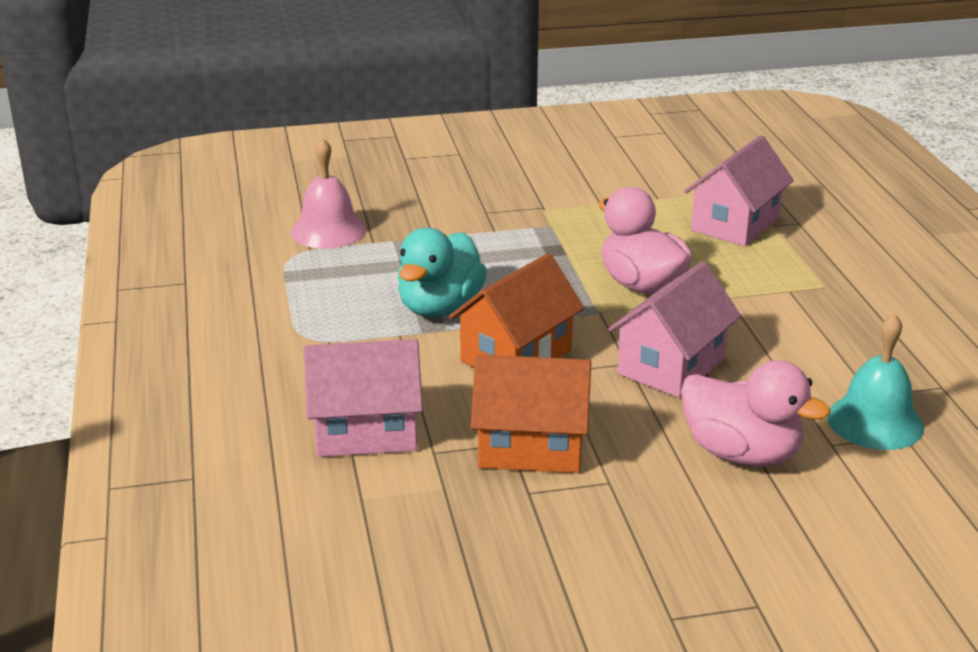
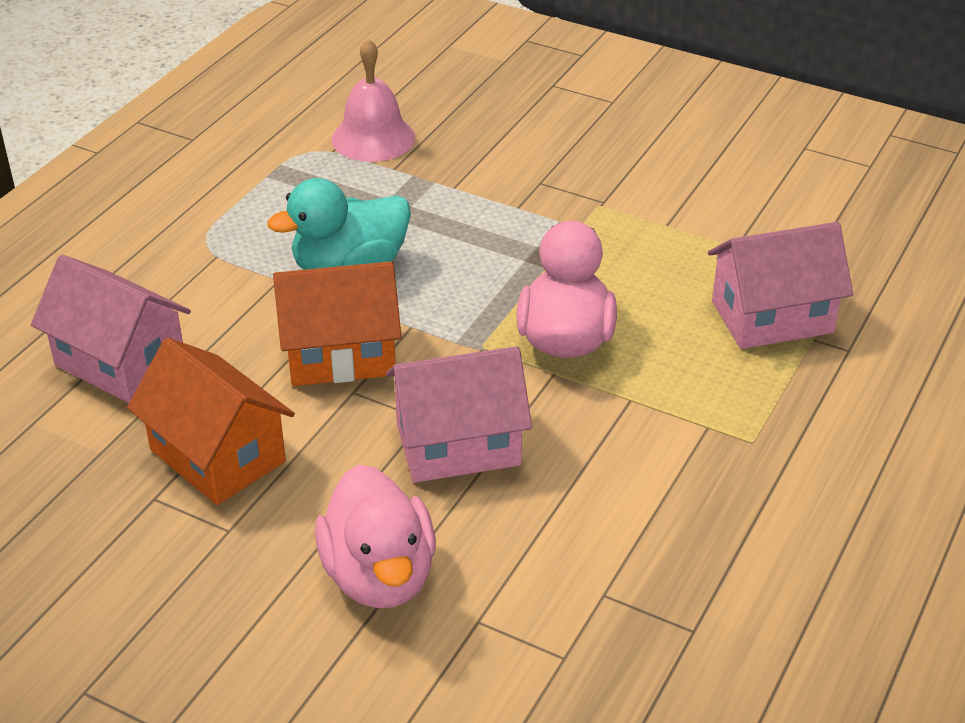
camera: 40 degrees right, 10 degrees up
(875, 422) = (558, 624): turquoise bell -> none

